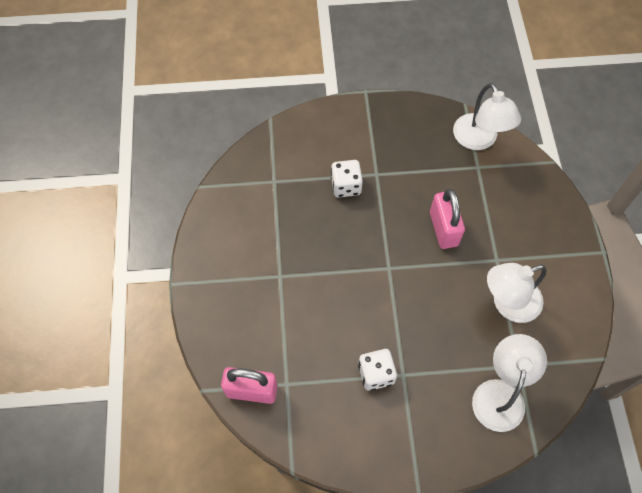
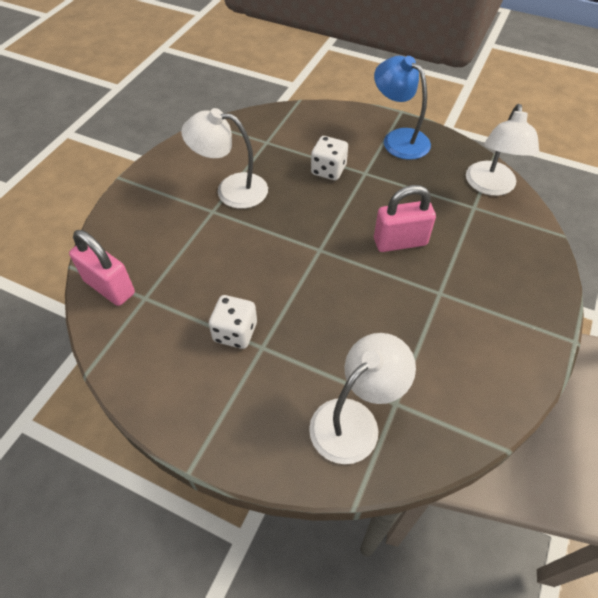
camera: 30 degrees right, 10 degrees down
(381, 124) = (398, 139): none -> blue lamp
(443, 229) = (400, 242): pink padlock -> pink padlock turned 60 degrees clockwise
(507, 304) = (424, 338): white lamp -> white lamp (231, 190)

